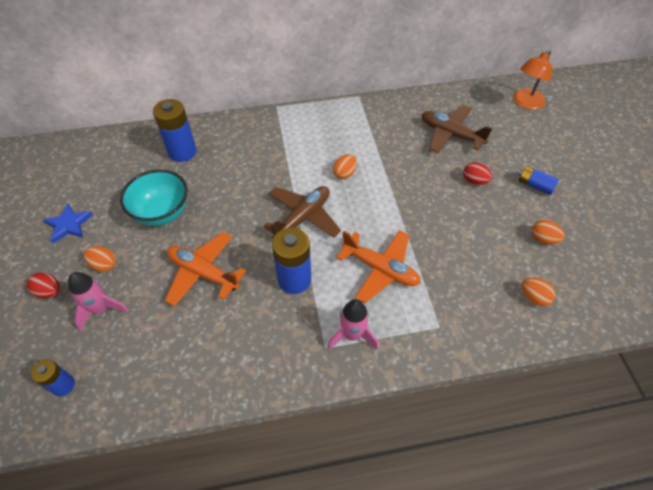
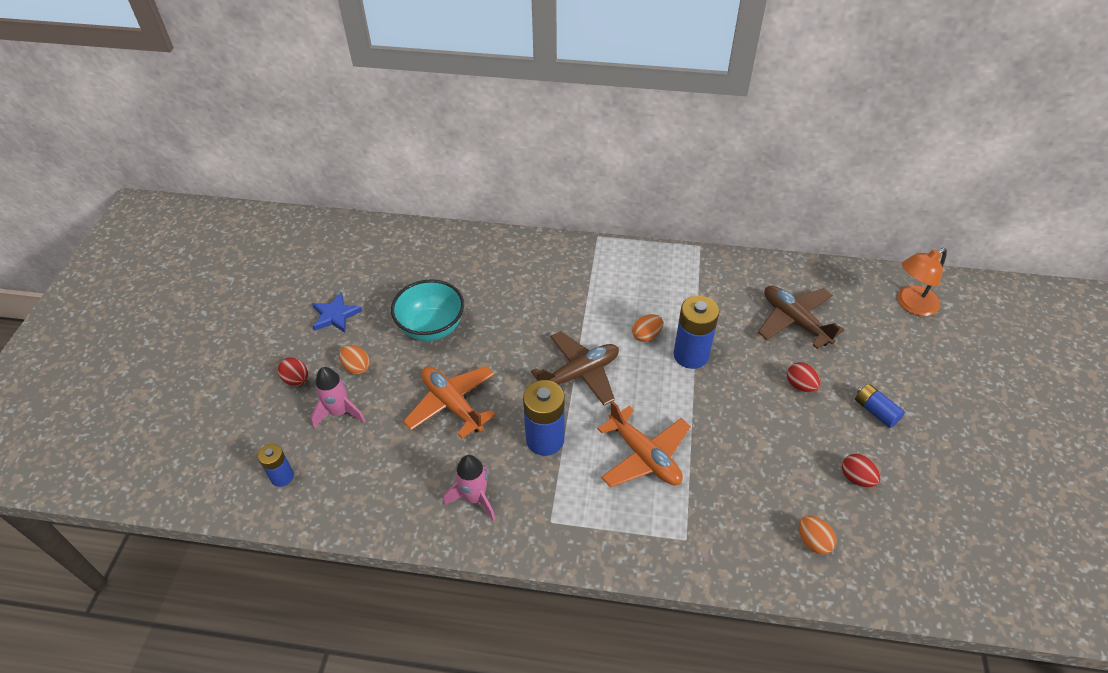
camera: 20 degrees right, 5 degrees down
(182, 152) = (475, 265): blue battery -> blue battery (691, 355)
(352, 335) = (585, 518): pink rocket -> pink rocket (475, 498)
(543, 239) = (856, 478): orange egg -> red egg

